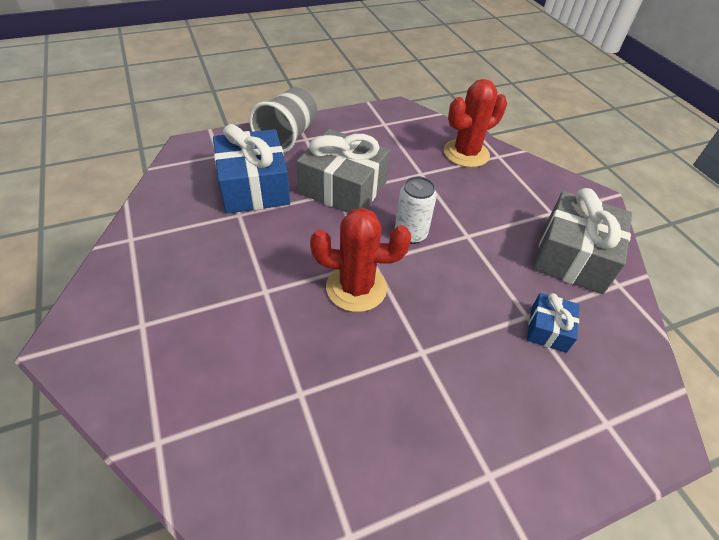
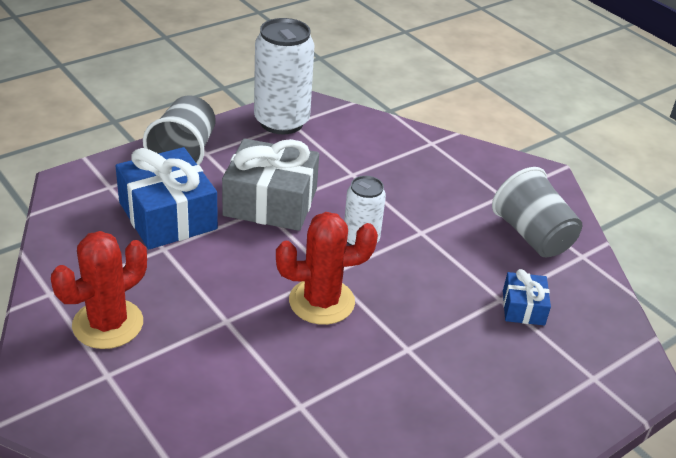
camera: 15 degrees left, 10 degrees down
(376, 121) = (281, 122): none -> white can
(466, 153) = (395, 145): red cactus -> red cactus (108, 324)
(573, 256) = (532, 236): grey gift -> grey cup

